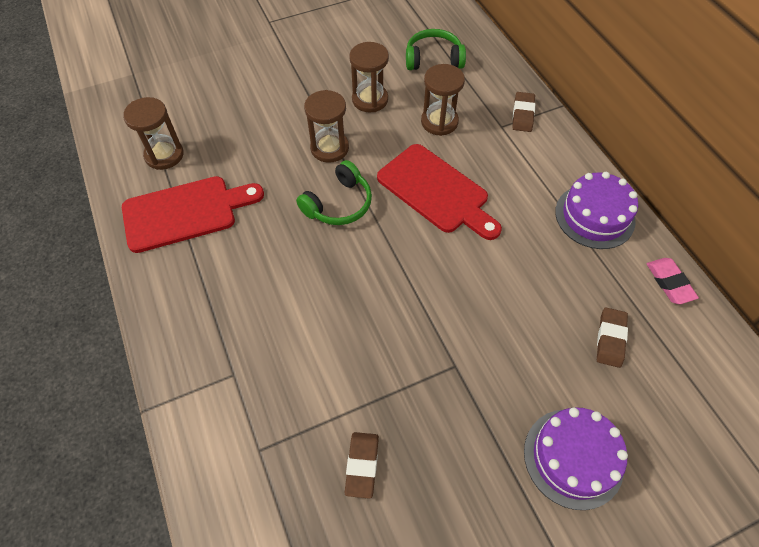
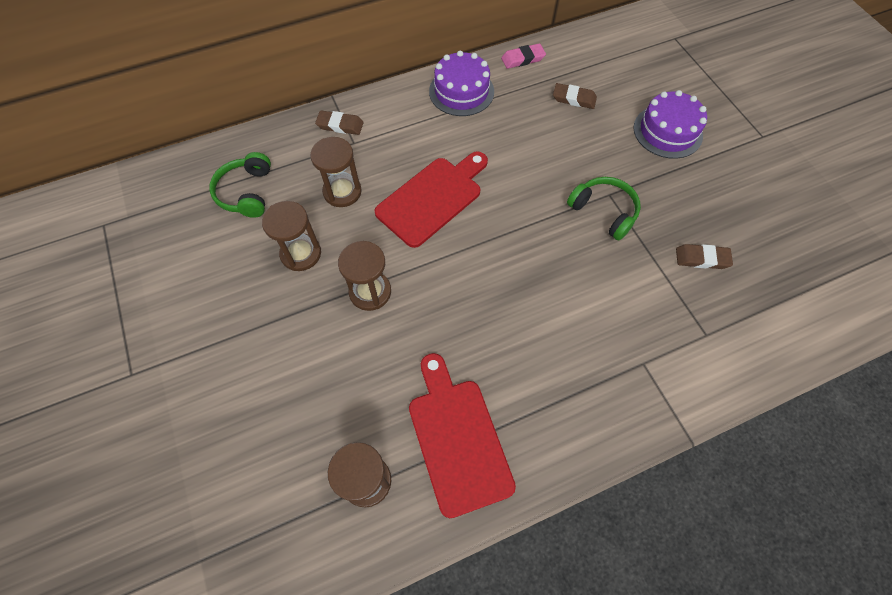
camera: 90 degrees left, 5 degrees up
(339, 204) = (447, 281): green headphones -> green headphones (604, 211)

